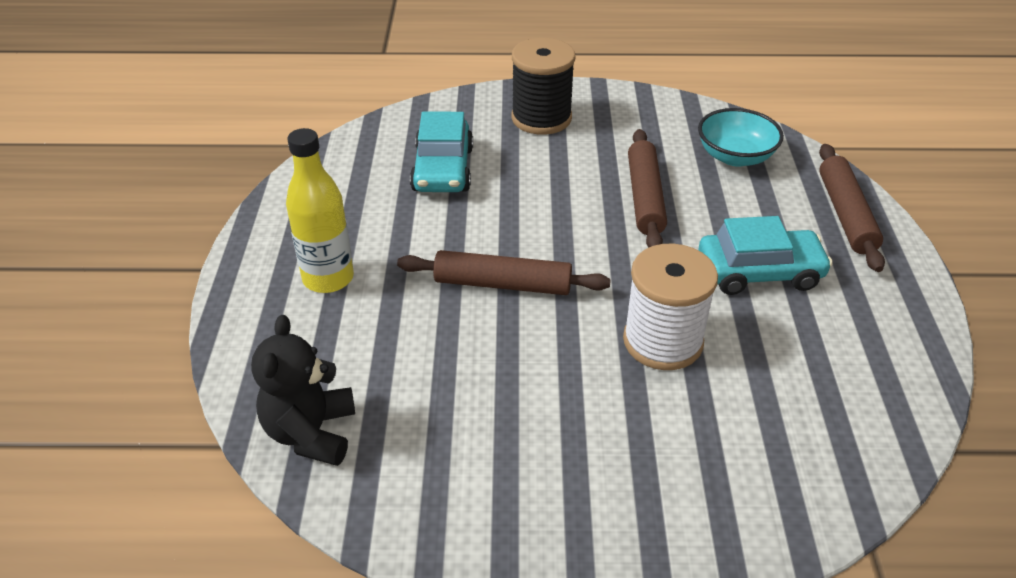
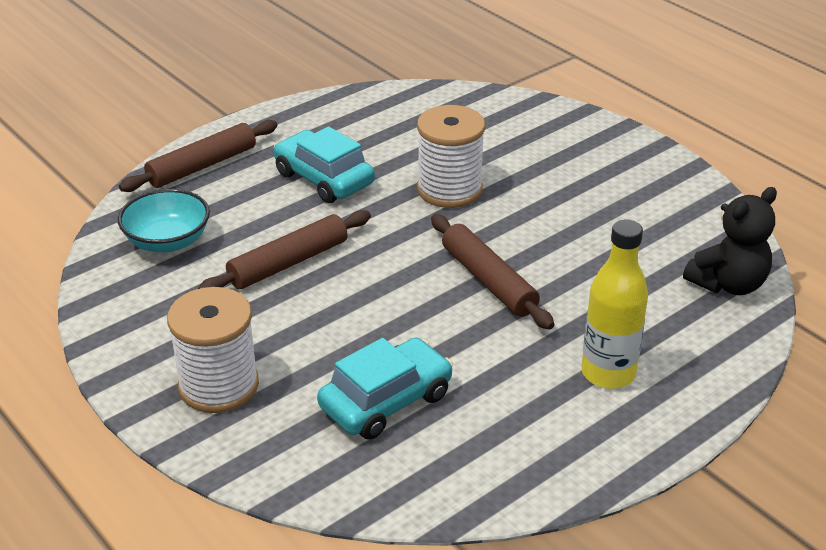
camera: 130 degrees left, 5 degrees down
(541, 118) = (219, 386): black spool -> white spool

